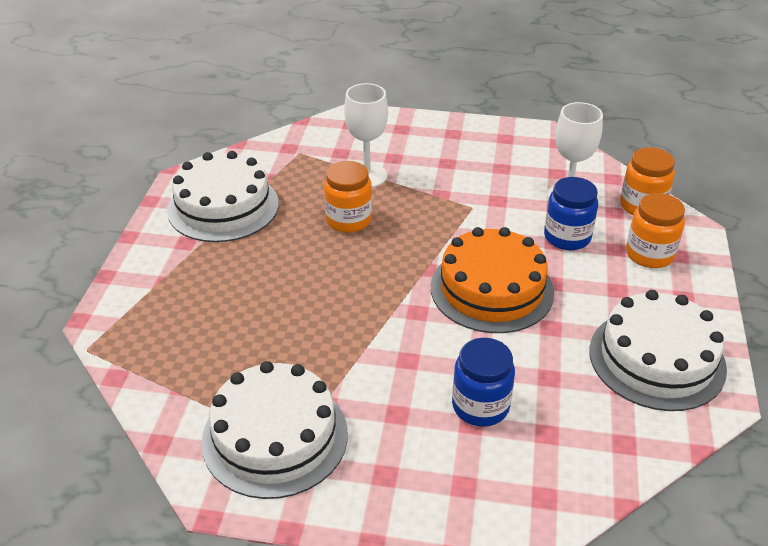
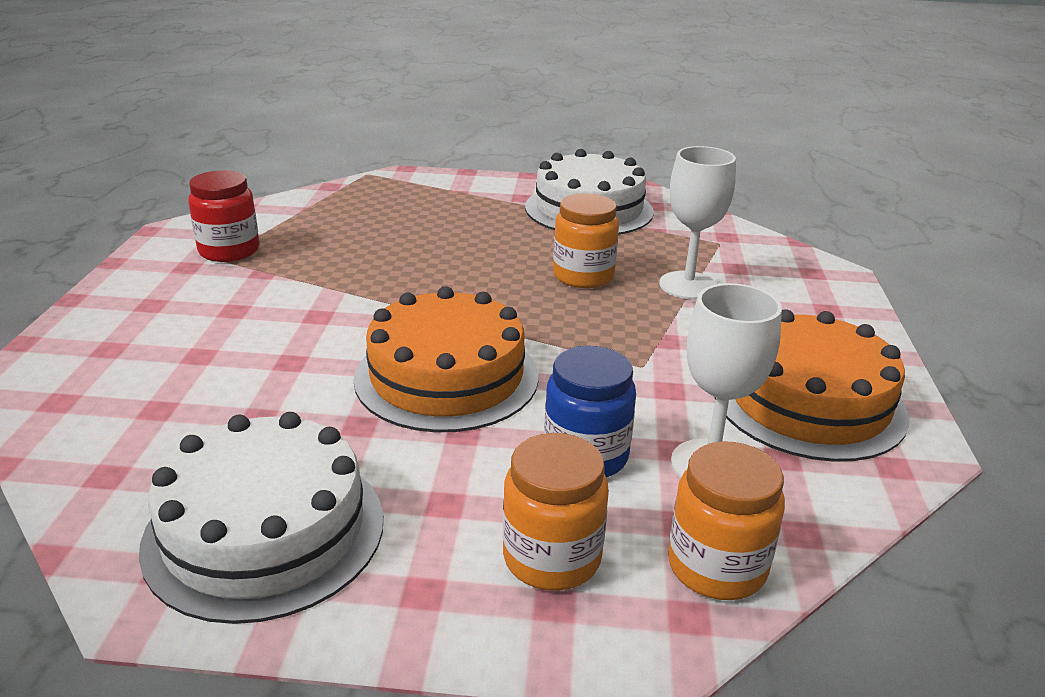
camera: 85 degrees right, 10 degrees down
(275, 437) = (229, 251): white cake -> red jar
(480, 406) = (224, 362): blue jar -> none
(505, 156) = (808, 402): none -> orange cake

